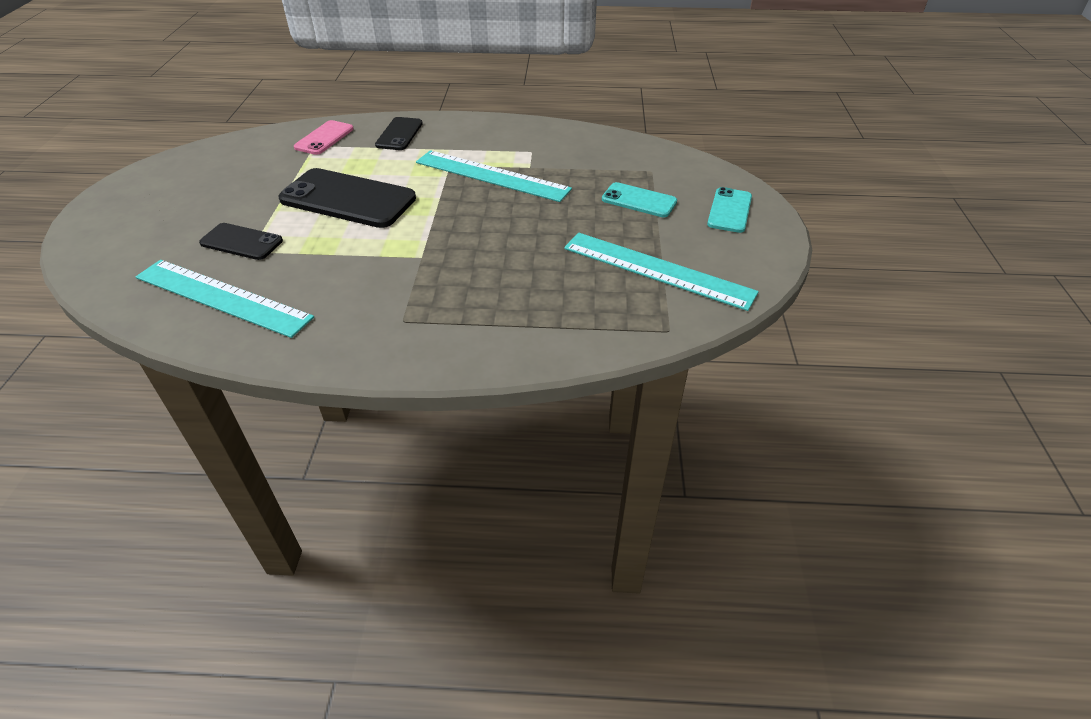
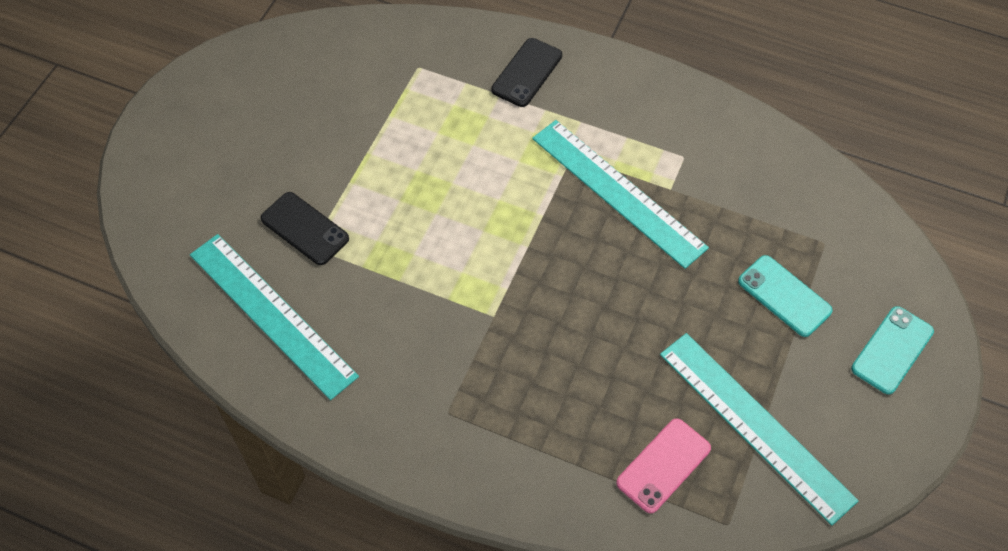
camera: 20 degrees right, 15 degrees up
(324, 138) = (433, 55): pink phone -> pink phone (663, 465)
(348, 199) = (435, 186): black phone -> none

